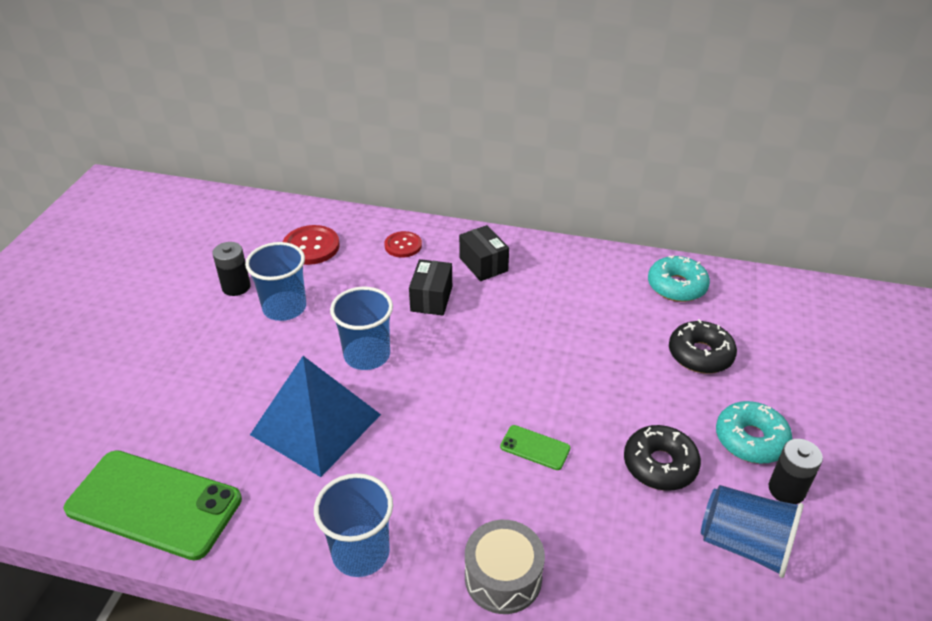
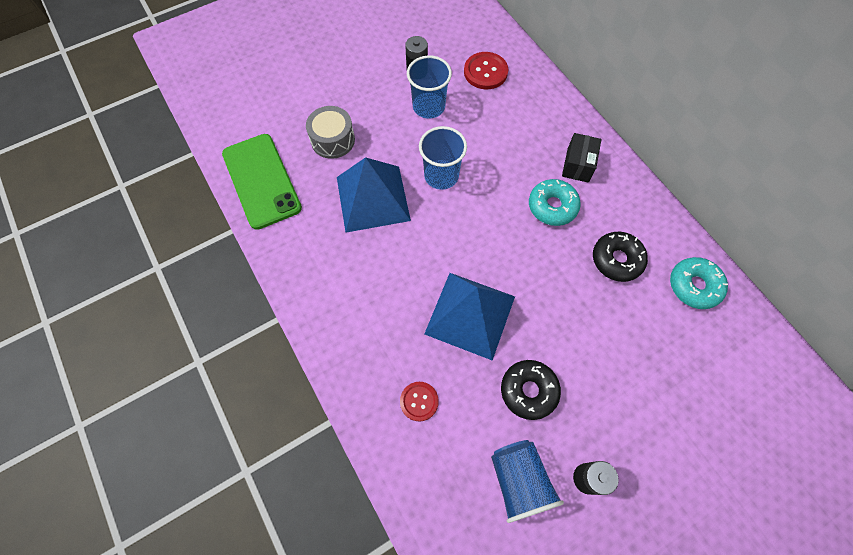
camera: 45 degrees right, 25 degrees up
(361, 552) = (323, 292): blue cup -> none
(403, 245) = (541, 112): red button -> red button (419, 401)
(431, 299) = (517, 165): black box -> none
(503, 577) = (373, 370): grey drum -> grey drum (333, 140)
(535, 447) = (470, 314): green phone -> blue pyramid
(700, 354) = (646, 347): black donut -> black donut (616, 260)
(750, 439) = (606, 429): turquoise donut -> turquoise donut (552, 206)

